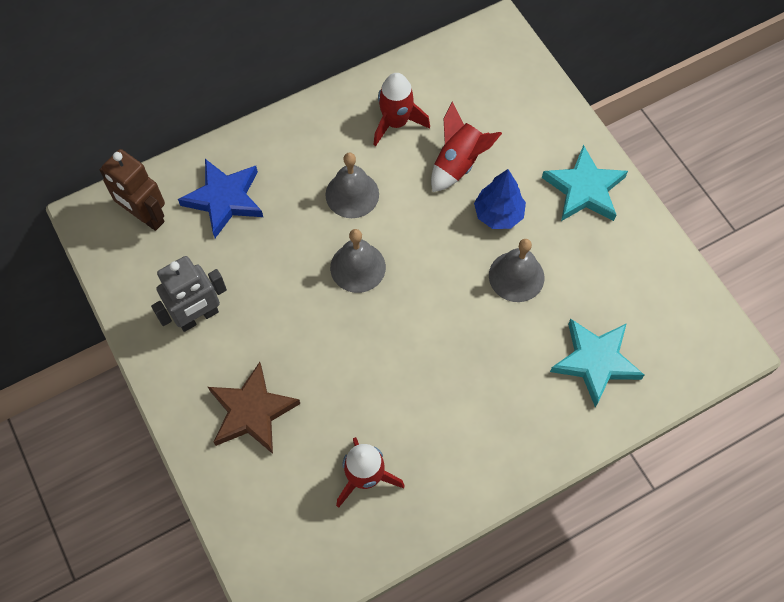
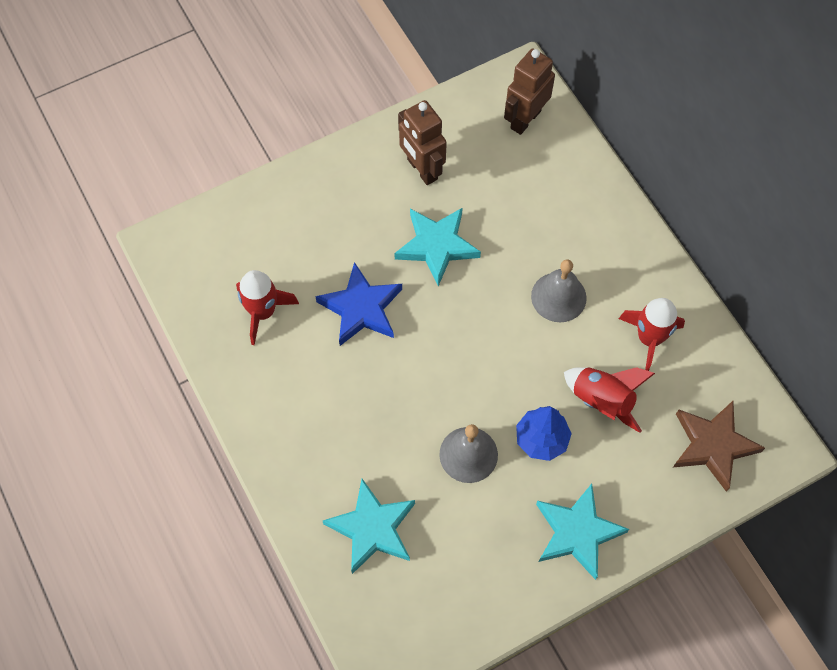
camera: 90 degrees right, 0 degrees up
(198, 317) = (422, 169): grey robot -> brown robot
(224, 199) = (547, 183): blue star -> blue star (361, 308)
(252, 411) = (329, 217): brown star -> brown star (713, 445)
(291, 302) = (437, 246): none -> turquoise star
(358, 267) = (476, 303): grey bell -> none

